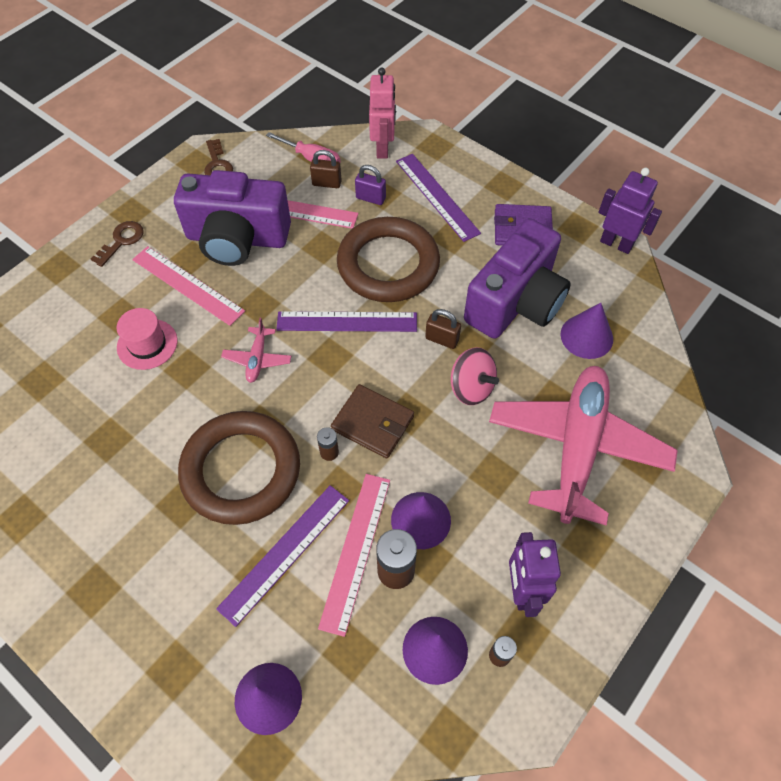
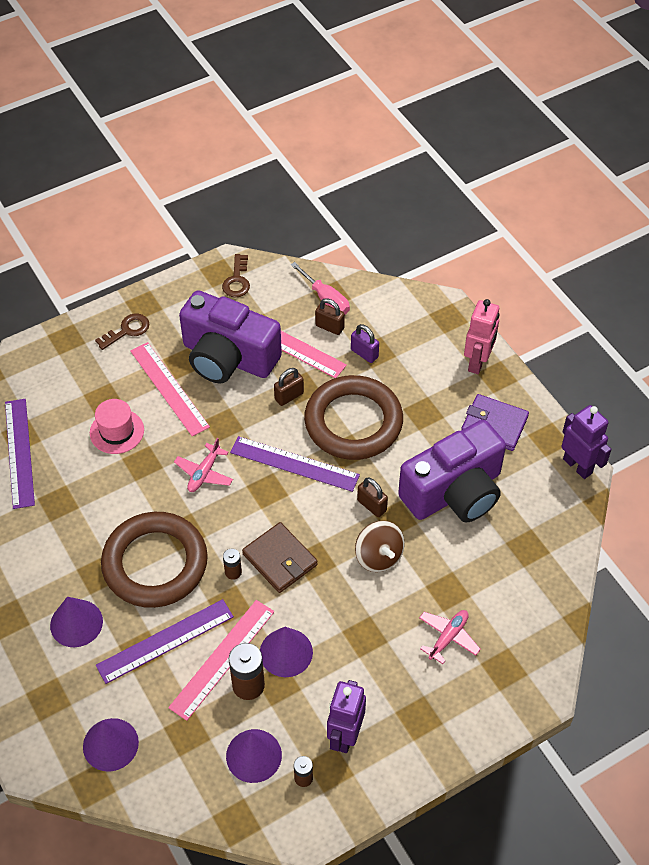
camera: 20 degrees right, 5 degrees down
(314, 258) = (289, 396): none -> brown padlock
(383, 148) = (397, 306): pink robot -> pink robot (478, 362)
(437, 196) = (427, 369): purple ruler -> purple ruler (20, 452)
(471, 387) = (378, 556): pink spinning top -> brown spinning top
(577, 447) = (448, 637): pink plane -> pink plane, size x0.41
(586, 336) = (505, 544): purple cone -> purple cone (76, 623)

